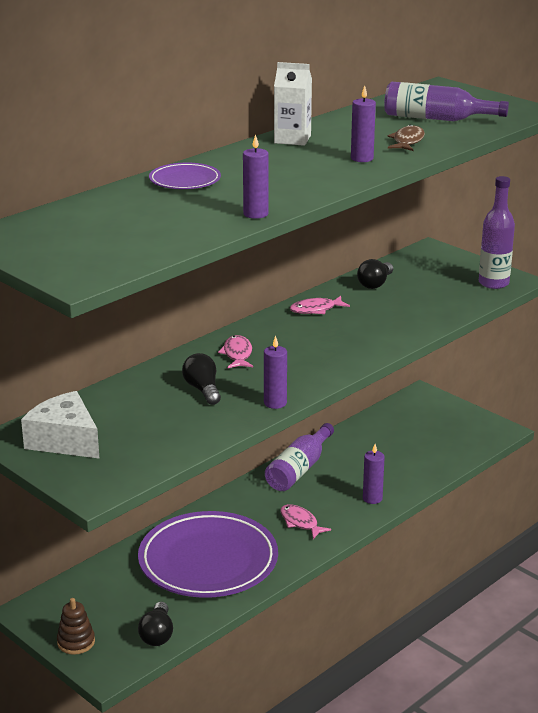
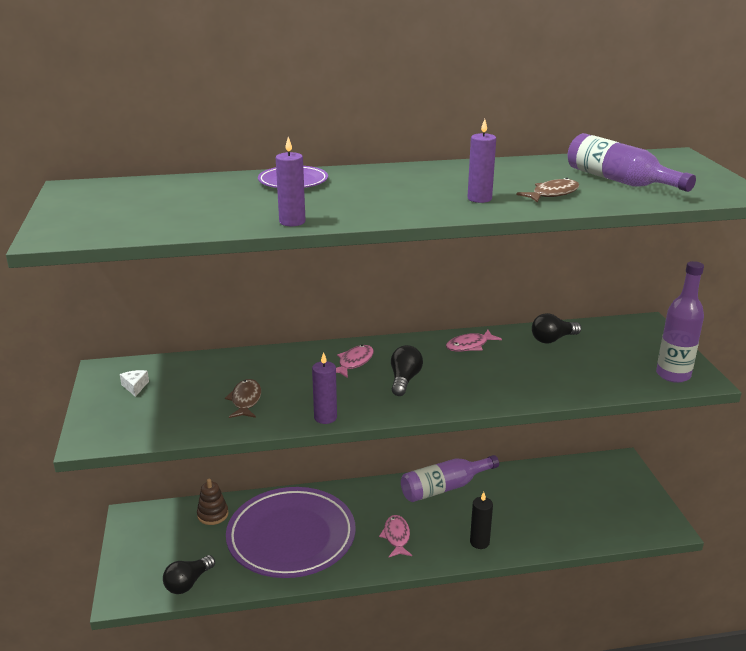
camera: 35 degrees right, 0 degrees up
(65, 440) = (135, 387): white cheese -> white cheese, size x0.41
(76, 642) = (131, 559): brown stacking toy -> brown stacking toy (213, 514)
(187, 415) = (245, 400): none -> brown fish
(203, 390) = (286, 383): black light bulb -> black light bulb (404, 380)
(292, 139) = (447, 170): white carton -> none
(316, 310) = (469, 345): pink fish -> pink fish turned 45 degrees counterclockwise
(372, 498) = (479, 542): purple candle -> black candle

